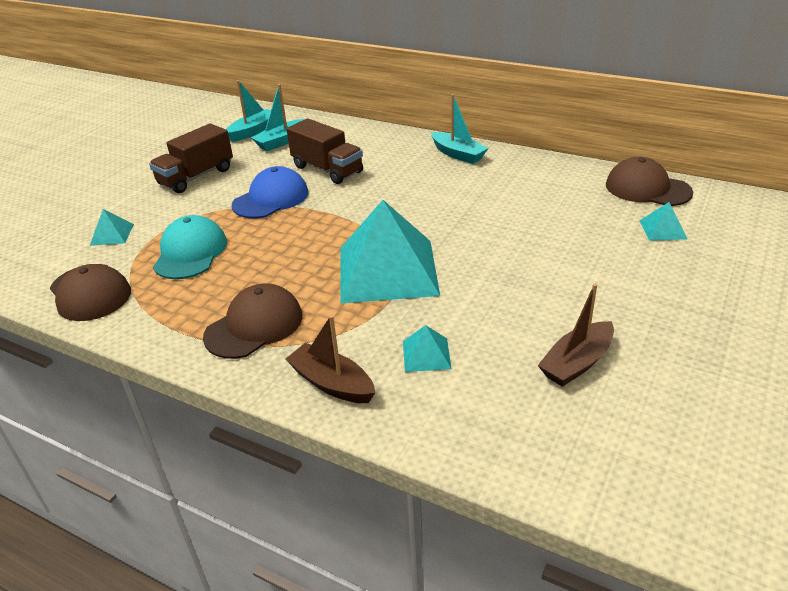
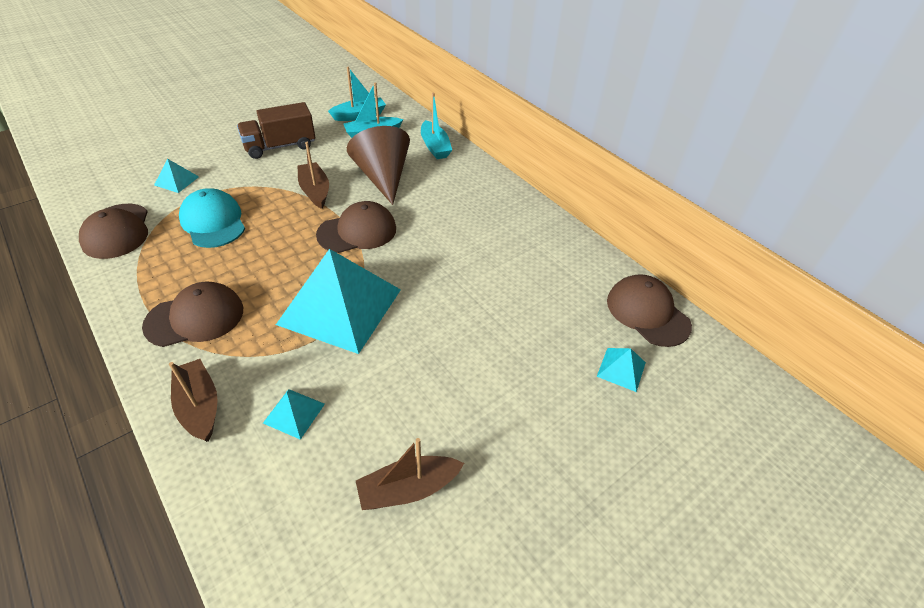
camera: 20 degrees right, 10 degrees up
(190, 252) = (213, 222): turquoise cap -> turquoise cap turned 60 degrees counterclockwise
(271, 199) = (315, 191): blue cap -> brown boat
(327, 169) = (383, 177): brown truck -> brown cone
(345, 214) = (357, 231): none -> brown cap
(458, 154) = (504, 202): turquoise boat -> turquoise boat (435, 147)

